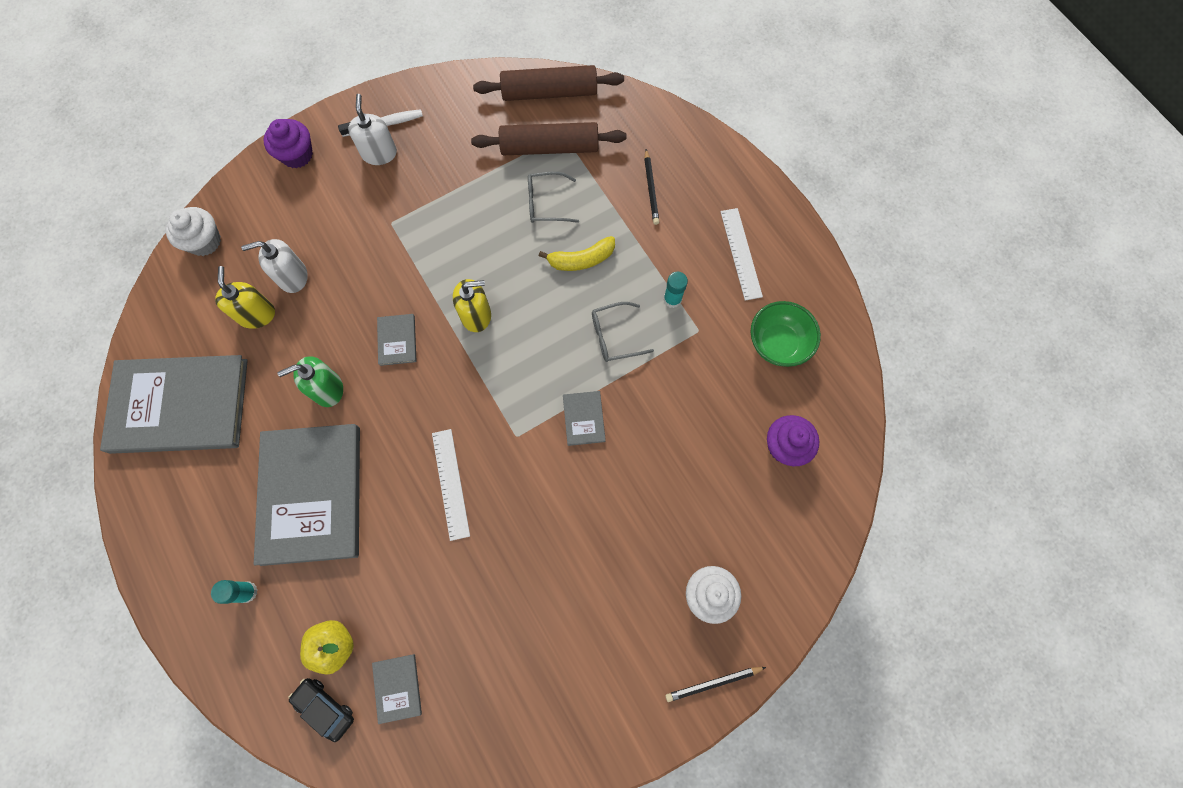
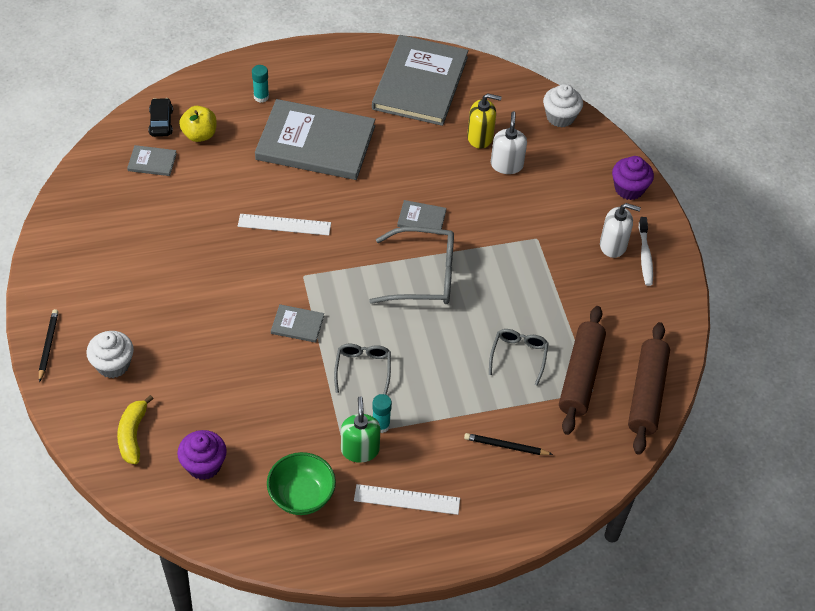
camera: 105 degrees right, 20 degrees down
(325, 708) = (161, 122): black car -> black car turned 60 degrees counterclockwise
(327, 389) = (397, 167): green soap dispenser -> green soap dispenser (360, 450)
(476, 315) = (423, 276): yellow soap dispenser -> grey glasses
(581, 259) = (449, 366): yellow banana -> yellow banana (133, 435)

